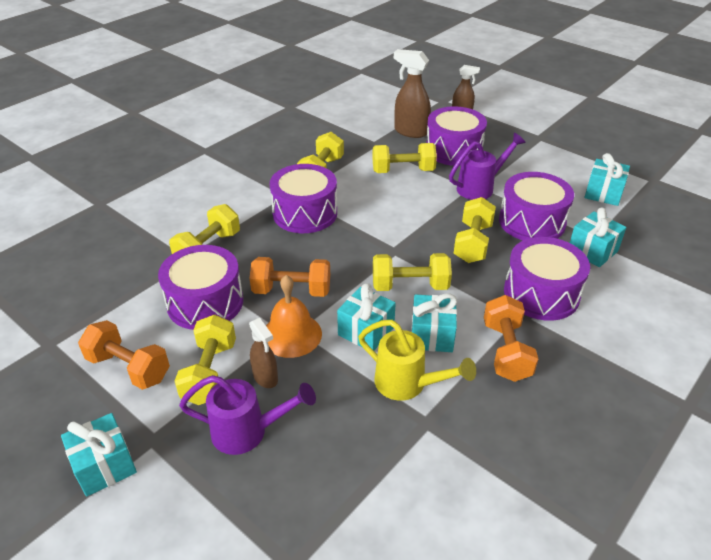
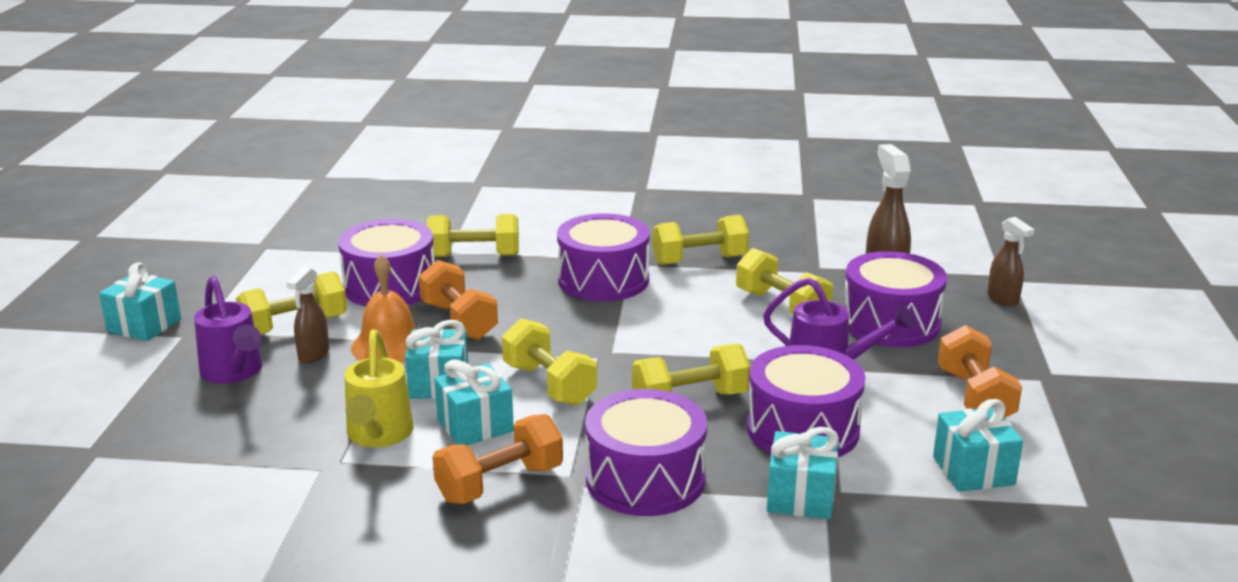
camera: 55 degrees right, 15 degrees down
(129, 368) = (266, 288): orange dumbbell -> orange dumbbell (974, 397)

